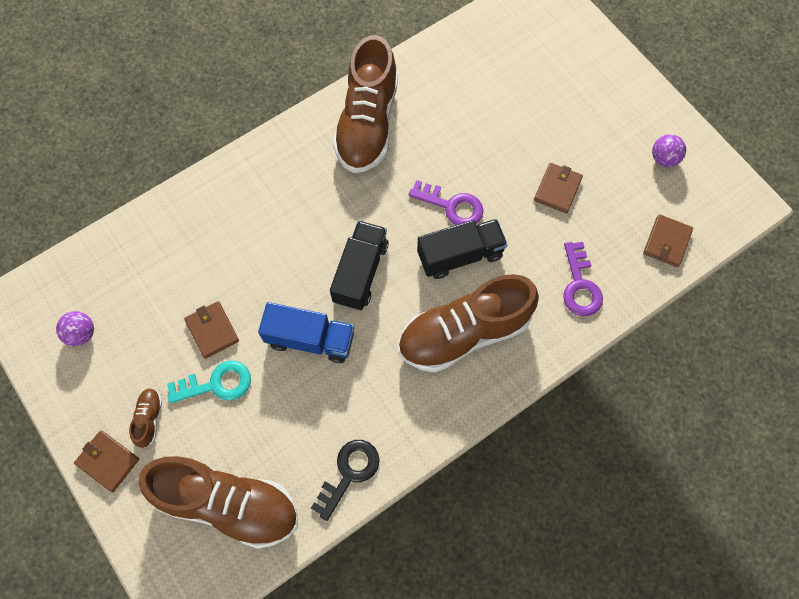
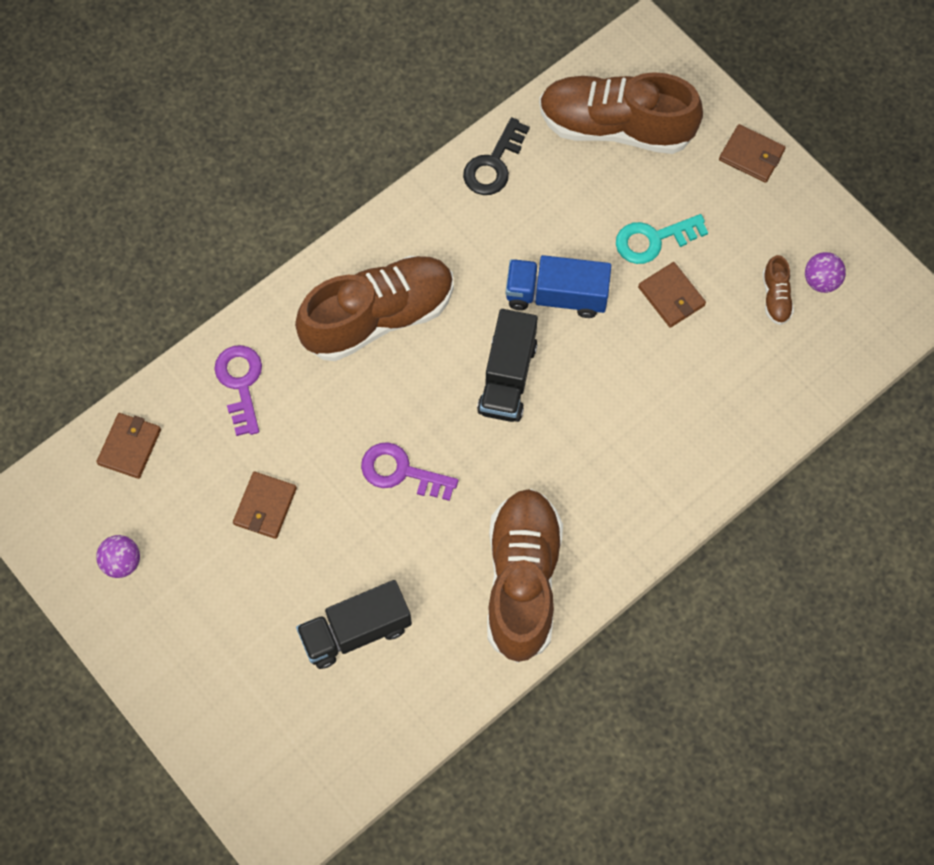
camera: 175 degrees right, 0 degrees up
(149, 419) = (719, 199): brown shoe -> brown shoe (775, 297)
(460, 255) = (387, 408): black truck -> black truck (356, 631)

